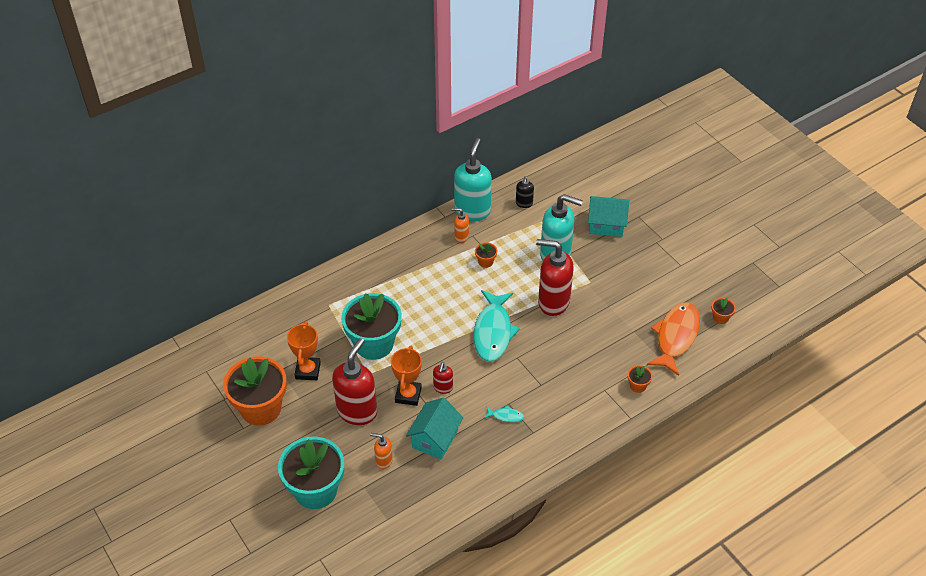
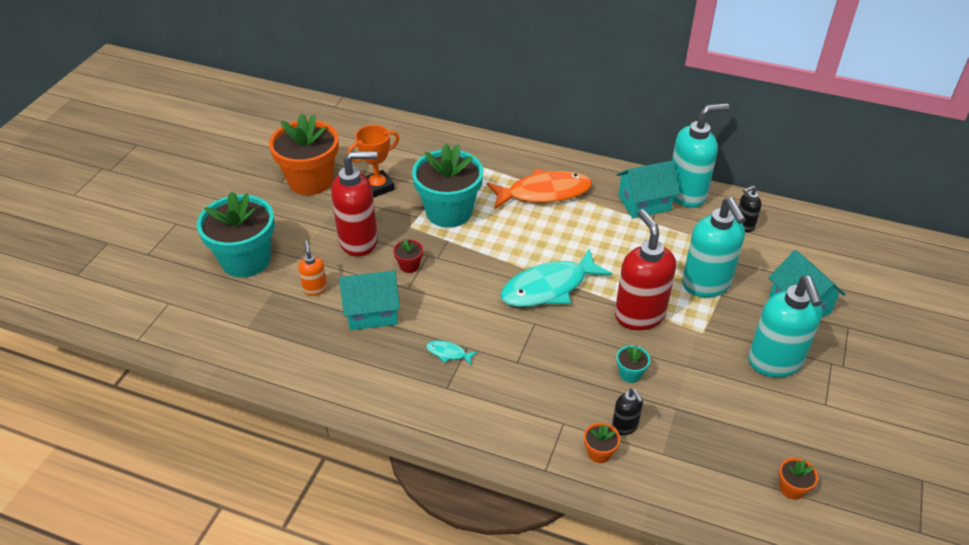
camera: 55 degrees right, 5 degrees down
(408, 395) = (409, 266): orange trophy -> red flower pot
(443, 388) = (441, 286): red soap dispenser -> none
(461, 237) = (644, 203): orange soap dispenser -> turquoise house
(485, 262) = (633, 236): orange flower pot -> none
(505, 416) = (448, 353): turquoise fish -> turquoise fish turned 135 degrees clockwise
(594, 336) = (630, 374): none -> turquoise flower pot
(629, 362) = (625, 426): none -> black soap dispenser
(637, 265) = (775, 362): none -> turquoise soap dispenser
(676, 337) = (711, 455): orange fish -> orange fish (544, 193)

